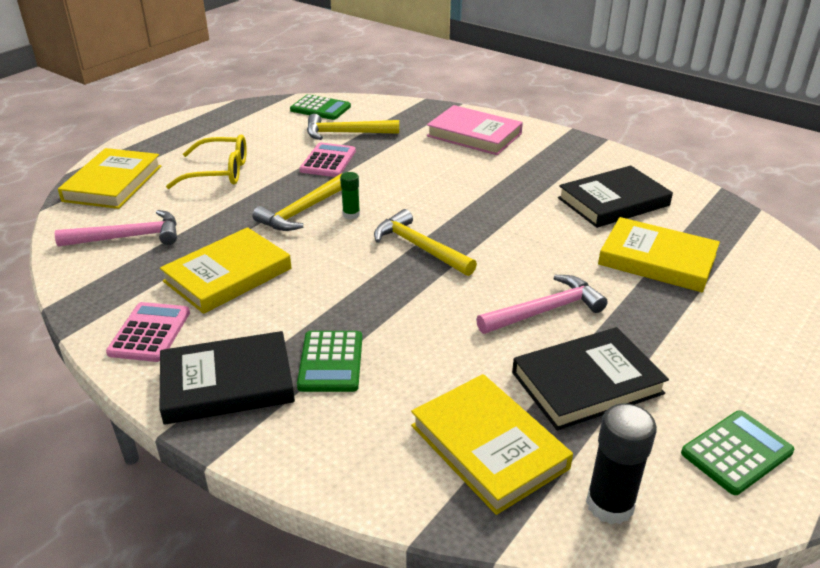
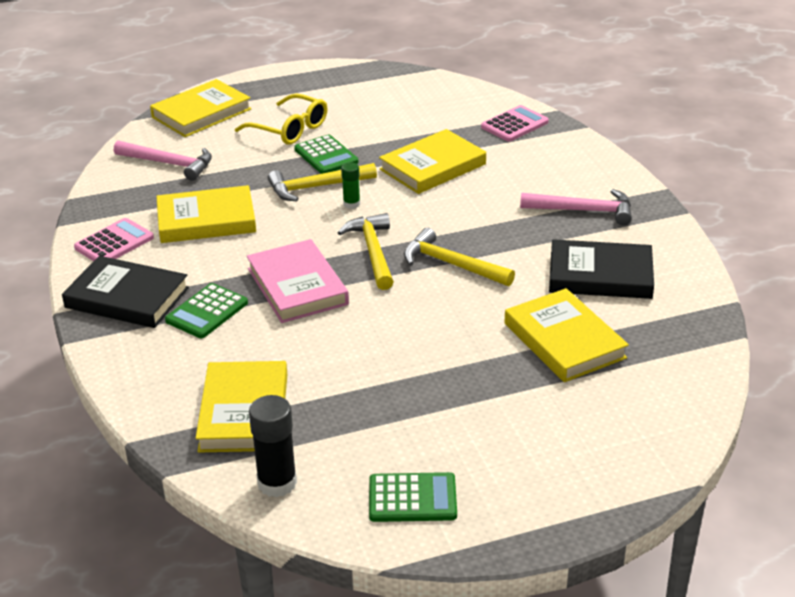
camera: 35 degrees right, 0 degrees up
(320, 108) = (443, 92): green calculator -> green calculator (326, 156)
(328, 161) = (389, 148): pink calculator -> pink calculator (514, 125)
(346, 133) = (436, 125): yellow hammer -> yellow hammer (451, 264)
(383, 164) = (432, 167): none -> yellow book
(474, 135) = (554, 164): pink book -> pink book (297, 286)
(545, 311) = (408, 341): pink hammer -> pink hammer (583, 211)
(587, 383) = (367, 405): black book -> none

